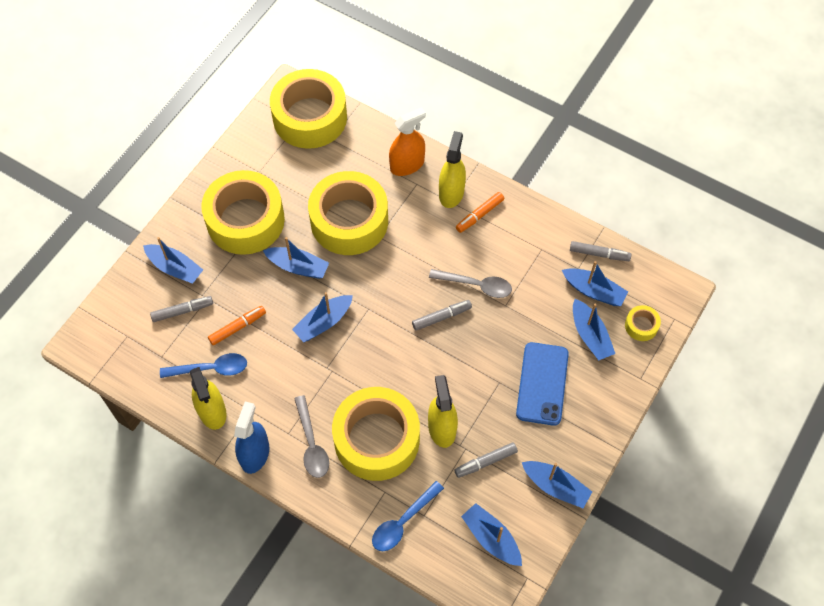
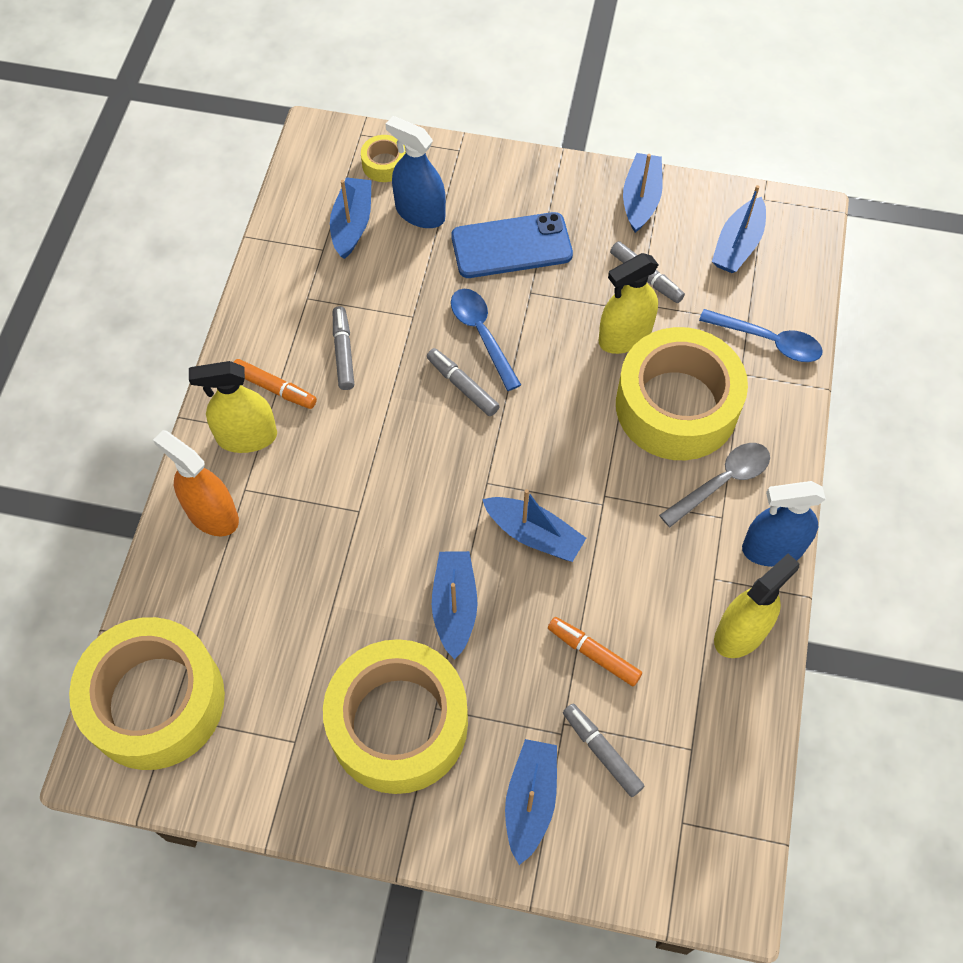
camera: 110 degrees left, 0 degrees up
(210, 369) = (677, 664): blue spoon -> blue spoon (481, 334)
(349, 221) = (345, 562): yellow tape -> none
(476, 285) = (395, 359): grey spoon -> none
(590, 335) = (420, 213): blue boat -> blue spray bottle
(599, 254) = (291, 231): grey marker -> grey marker (343, 352)

